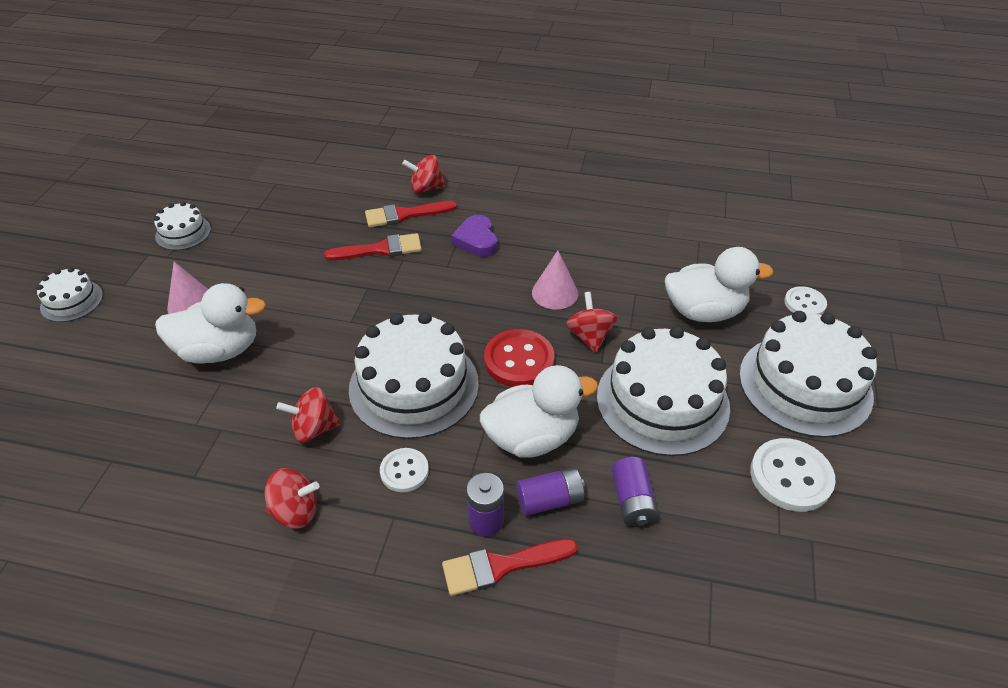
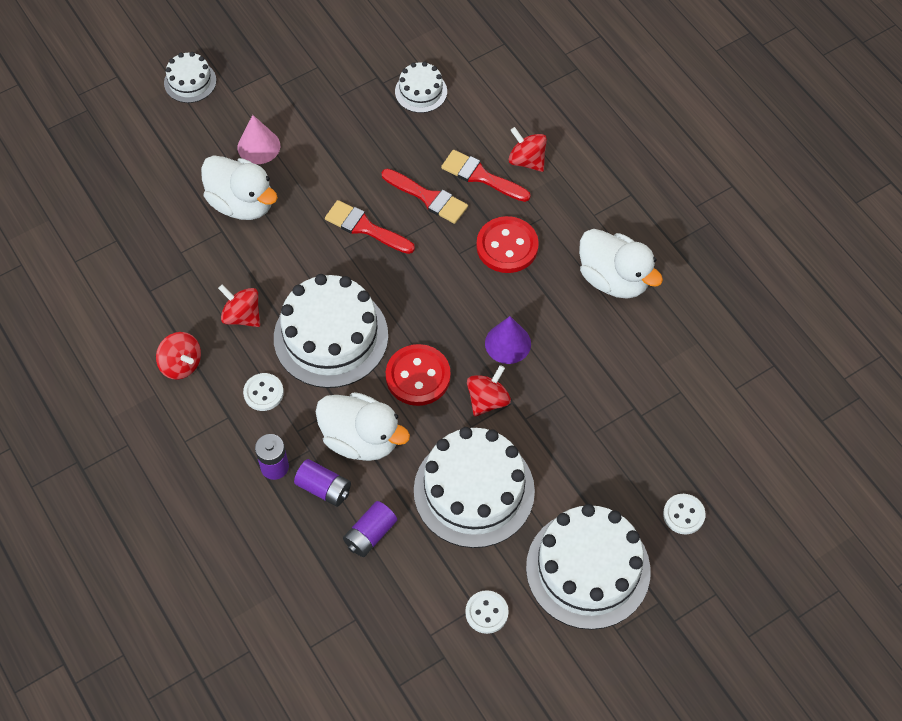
camera: 45 degrees right, 15 degrees up
(183, 233) = (309, 68): white cake -> white cake (421, 91)
(476, 240) = (507, 246): purple heart -> red button
(501, 566) = (253, 500): red brush -> red brush (365, 227)
(555, 293) = (508, 343): pink cone -> purple cone
(704, 311) = (597, 453): white duck -> white duck (614, 279)
(790, 476) = (486, 612): white button -> white button, size x0.61

